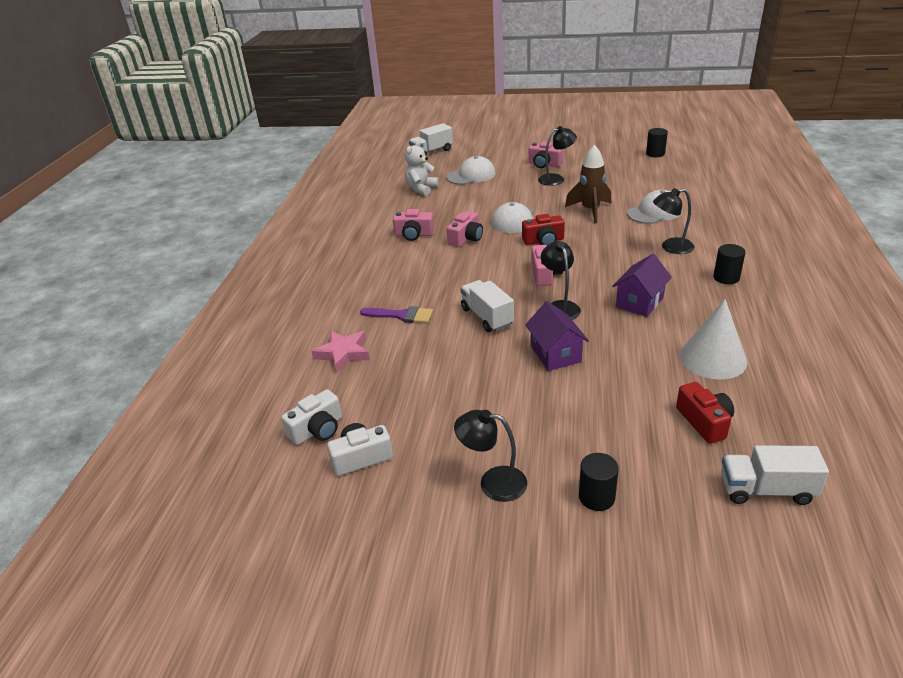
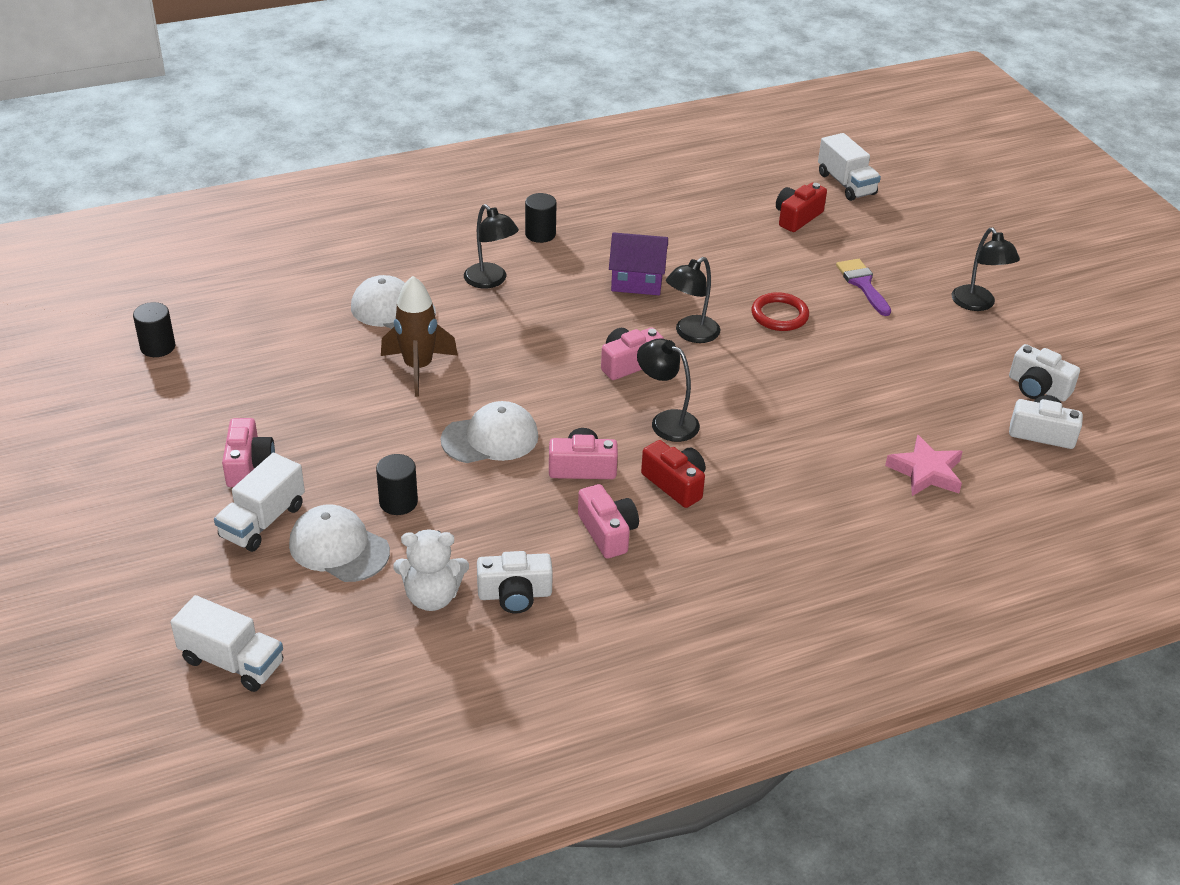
camera: 125 degrees left, 5 degrees up
(401, 315) = (815, 454): purple brush -> purple brush (863, 284)
(402, 206) = (515, 594): none -> white camera
(487, 317) = (757, 382): white truck -> white truck (263, 521)
(543, 241) = (540, 388): red camera -> red camera (675, 484)
(555, 354) = (779, 315): purple house -> red ring
(556, 179) = (311, 433): black lamp -> black lamp (666, 421)
(596, 497) = (934, 252): black cylinder -> black cylinder (398, 502)
(713, 358) = (702, 224): white cone -> none

